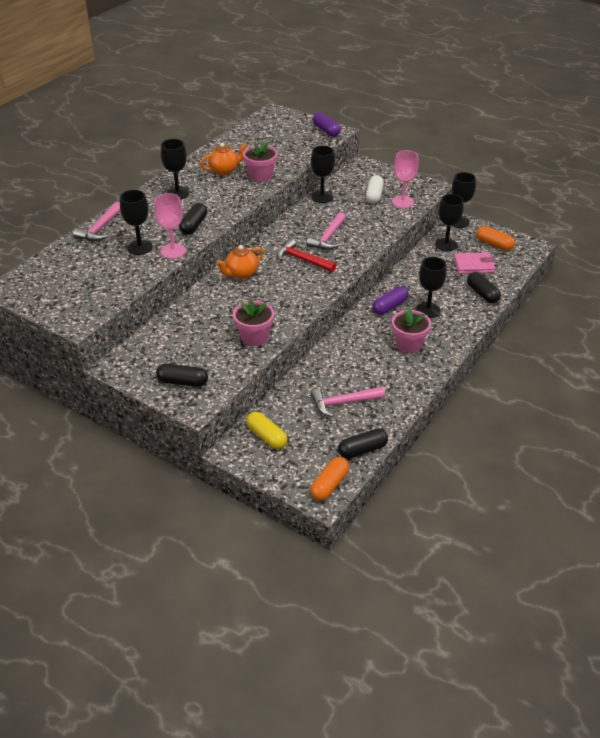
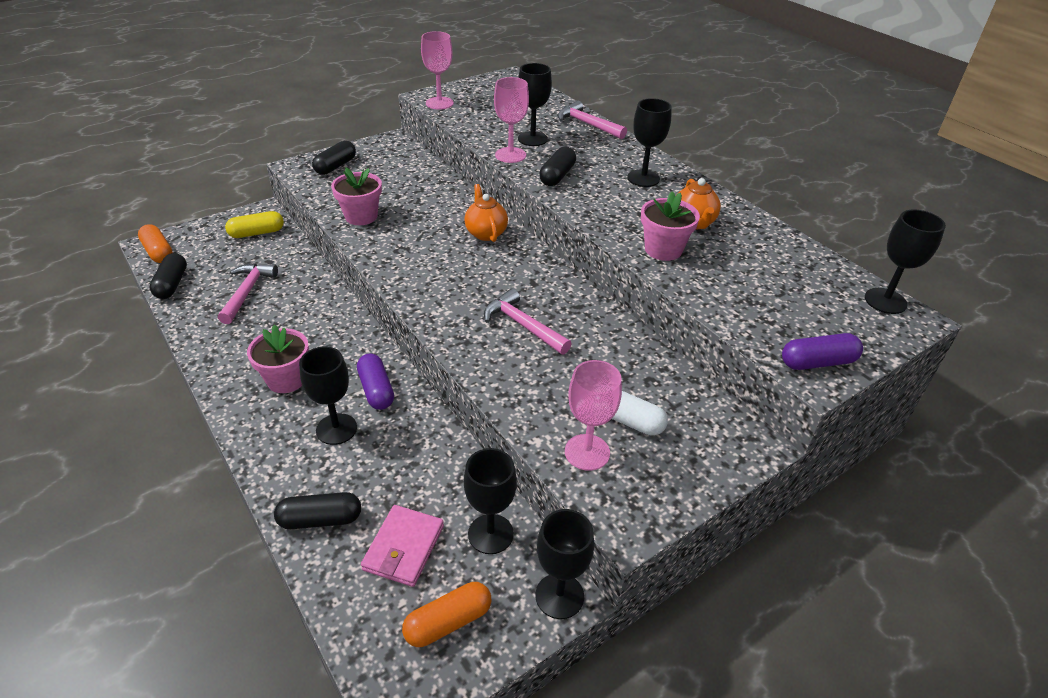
camera: 110 degrees right, 0 degrees up
(91, 311) = (439, 103): none -> pink goblet
(194, 225) = (557, 176): black capsule -> black capsule turned 75 degrees clockwise
(302, 259) = (483, 286): red hammer -> none
(322, 197) = (646, 353): black goblet -> black goblet (885, 301)

